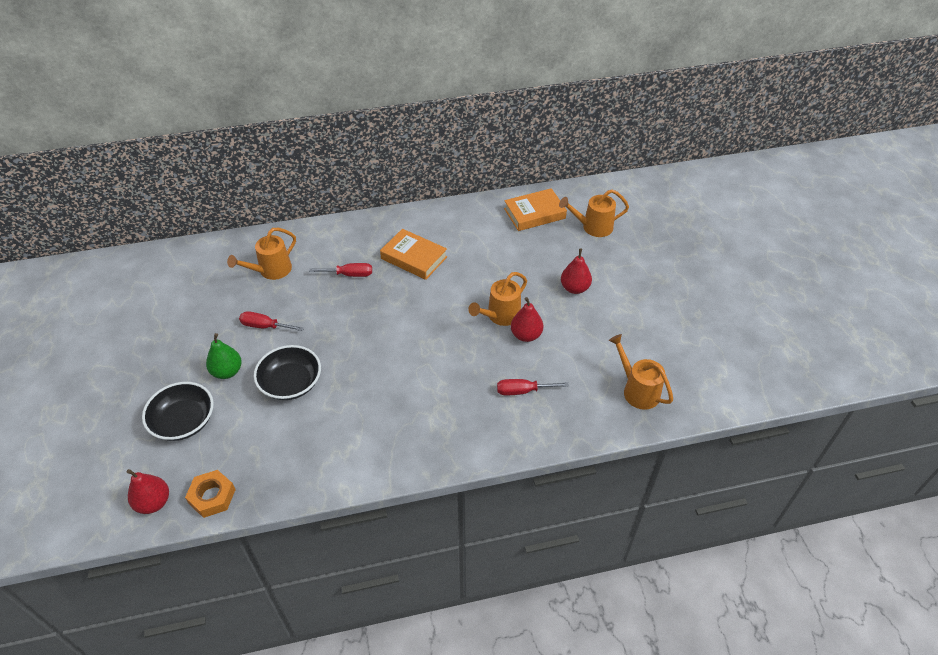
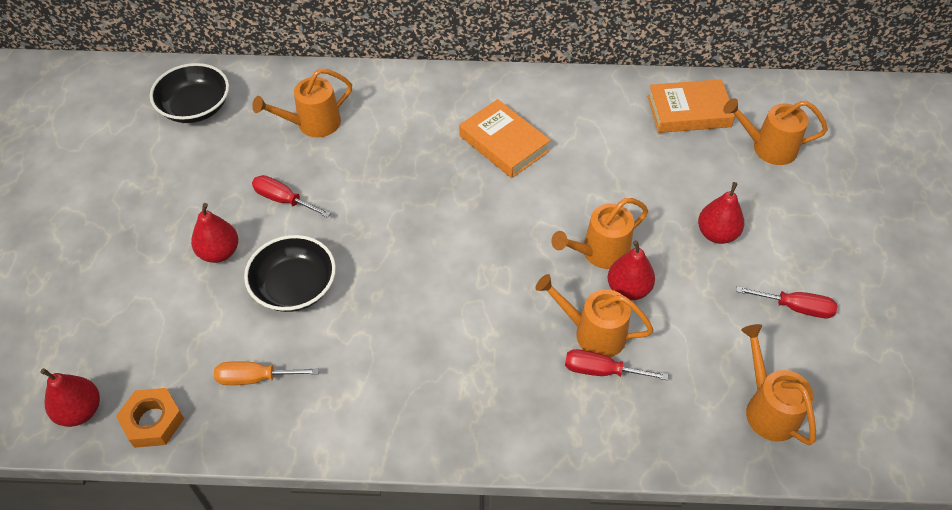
camera: 15 degrees right, 5 degrees up
(184, 421) = (147, 309): black bowl -> black bowl (195, 107)
(227, 371) = (219, 252): green pear -> red pear
(280, 450) = (255, 378): none -> orange screwdriver
(349, 274) = (412, 150): red screwdriver -> red screwdriver (795, 308)
(510, 368) = (592, 333): none -> orange watering can

